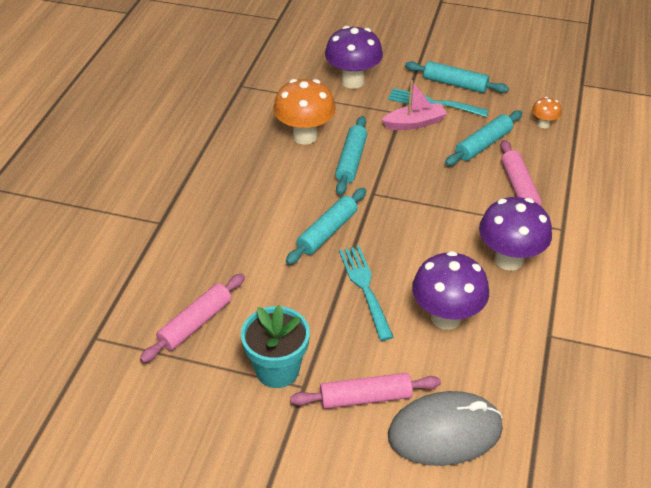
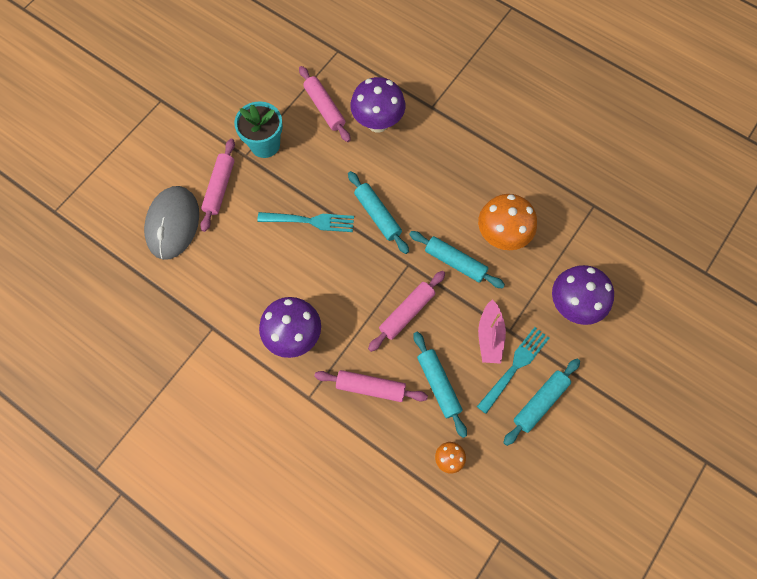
camera: 110 degrees right, 25 degrees up
(427, 182) = (407, 313): none -> pink rolling pin
(446, 317) = (260, 264): purple mushroom -> purple mushroom (377, 123)

